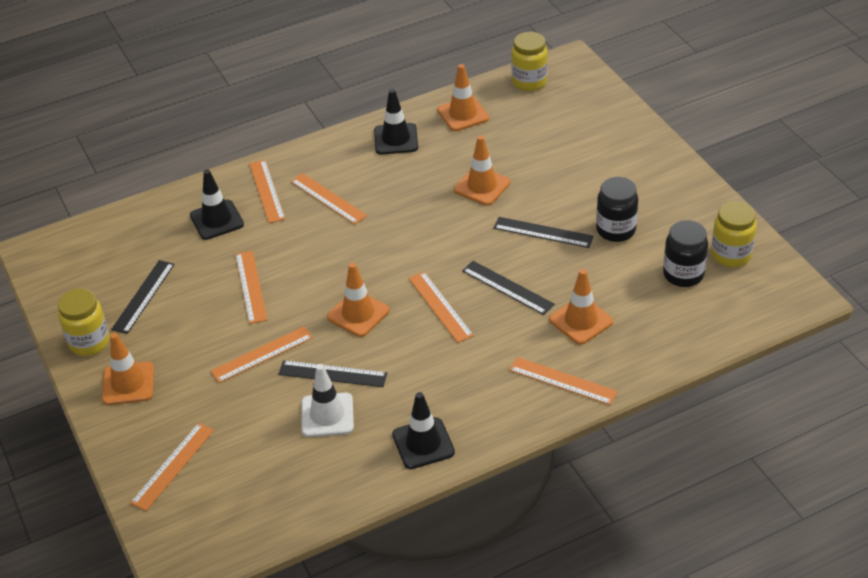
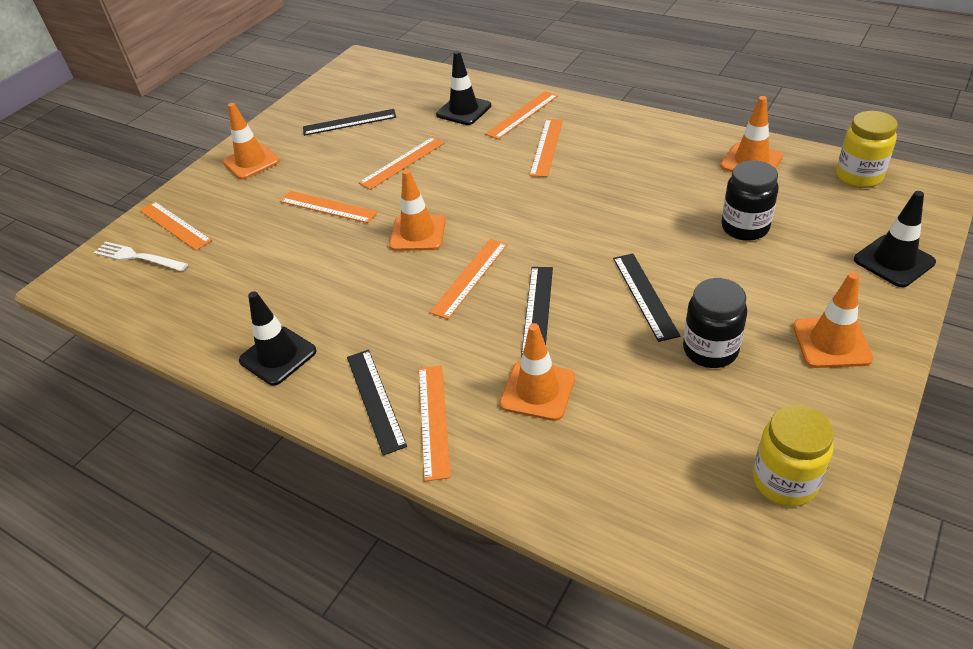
camera: 60 degrees right, 0 degrees up
(89, 342) = (283, 125): yellow jar -> none
(173, 466) = (175, 225): orange ruler -> orange ruler turned 45 degrees clockwise
(196, 504) = (138, 257): none -> white fork
(327, 415) = (279, 277): white traffic cone -> none
(332, 374) = (332, 255): black ruler -> black ruler (375, 399)
(396, 139) = (666, 143): black traffic cone -> black traffic cone (893, 261)
(482, 186) = (664, 222): orange traffic cone -> orange traffic cone (831, 342)
(683, 274) = (699, 448): black jar -> black jar (745, 227)

